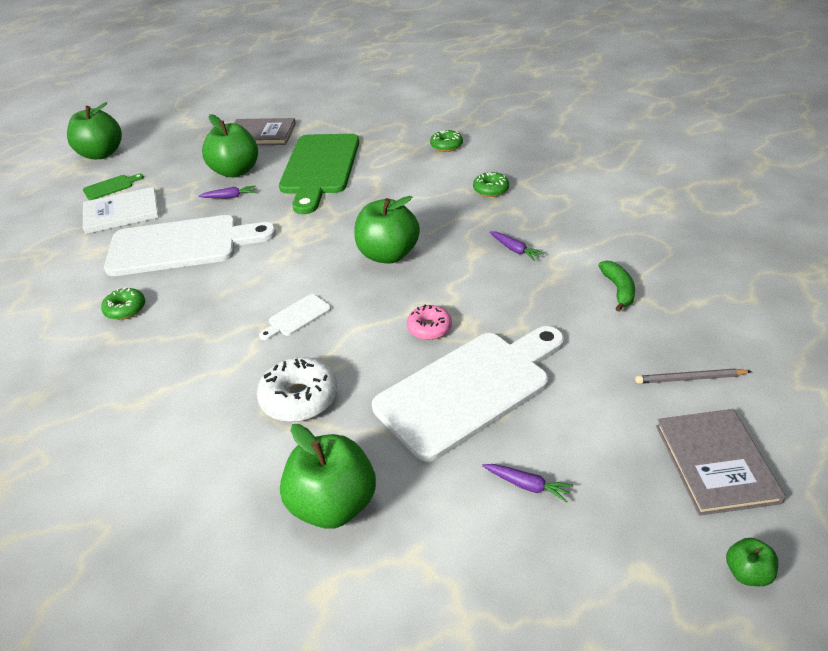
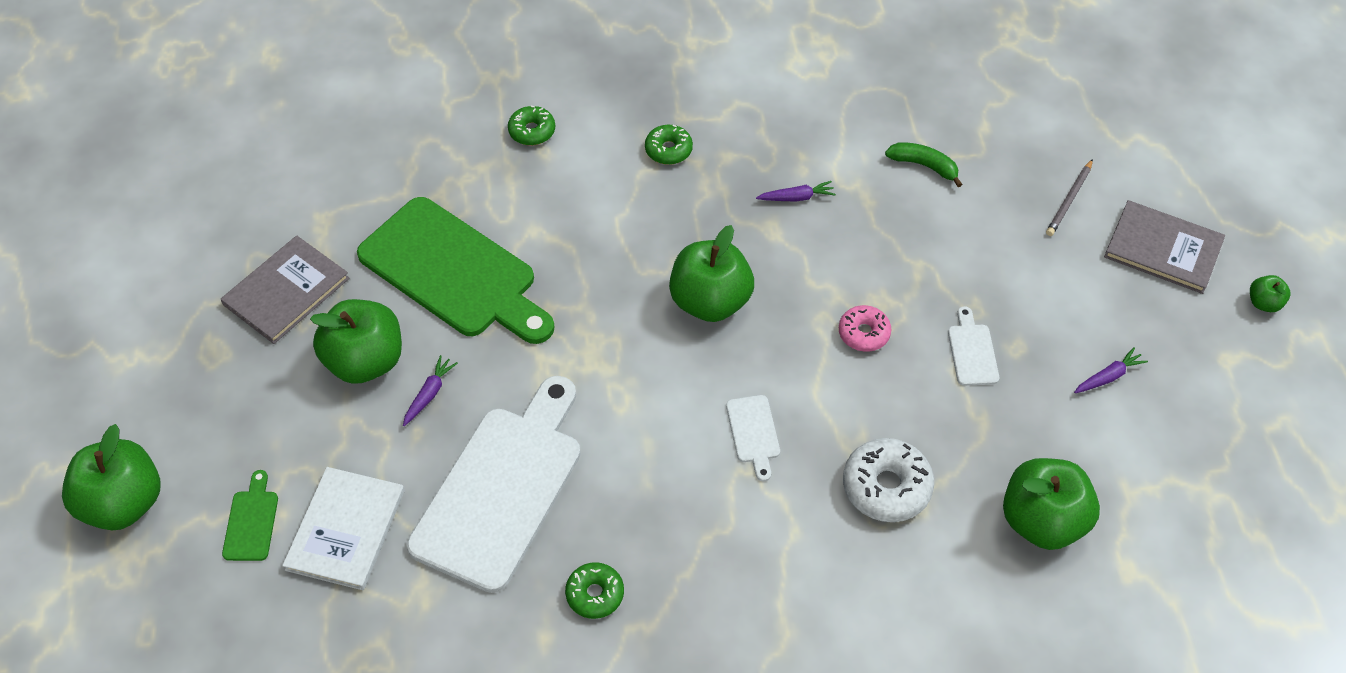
camera: 60 degrees left, 15 degrees up
(469, 389) = (972, 351): white cutting board -> white cutting board, size x0.40

